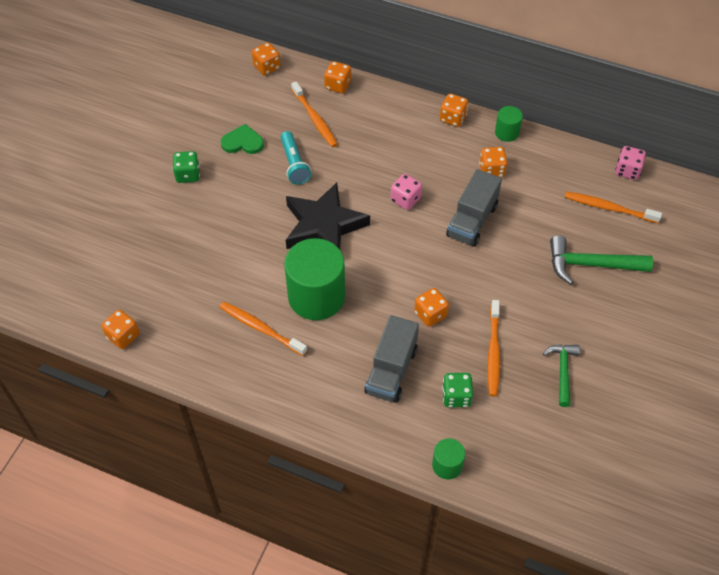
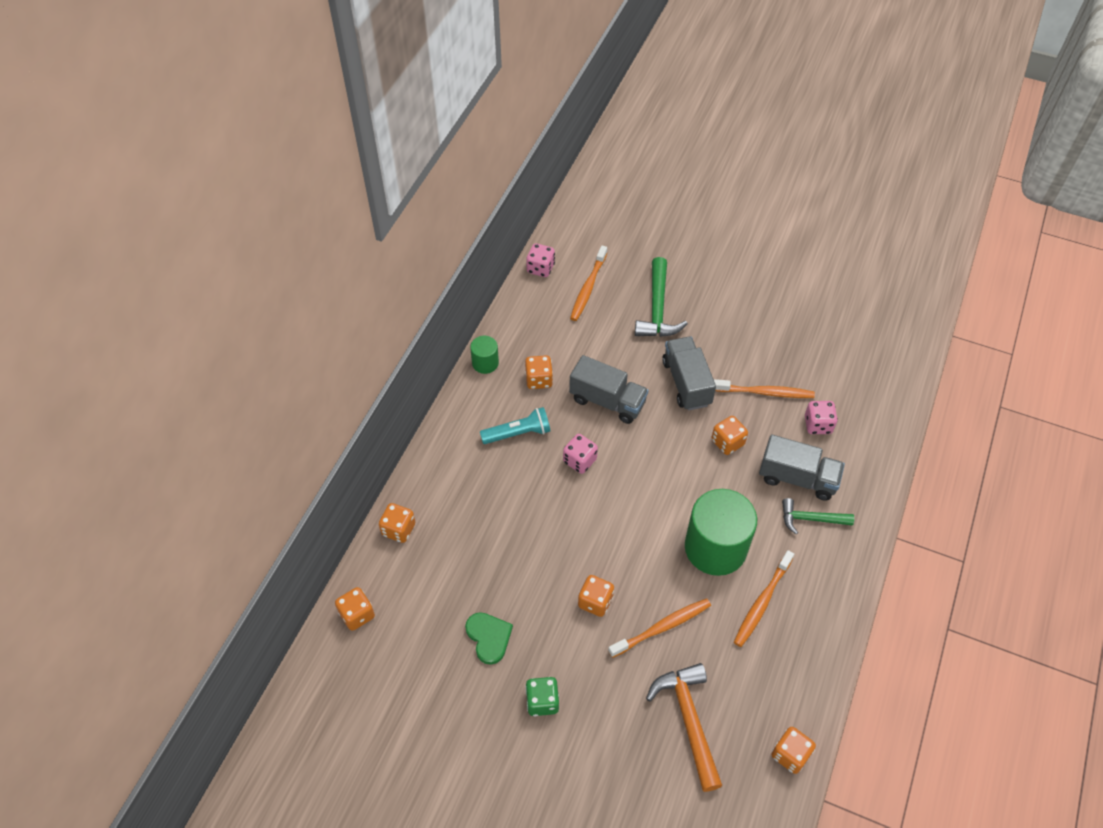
camera: 90 degrees left, 0 degrees up
(161, 268) = (689, 720): none -> orange hammer
(243, 142) = (489, 637): green heart -> green heart turned 150 degrees clockwise
(294, 164) = (526, 576): turquoise flashlight -> turquoise flashlight (518, 433)
(315, 119) = (454, 554): orange toothbrush -> orange toothbrush (662, 627)
(324, 226) = (619, 542): black star -> none
(447, 465) = (890, 435): green cylinder -> none
(453, 118) = (461, 411): orange dice -> orange dice (595, 602)
(456, 396) = (818, 425): green dice -> pink dice
(499, 284) = (686, 383): none -> grey truck
(562, 371) = (779, 341): green hammer -> green hammer (810, 519)

